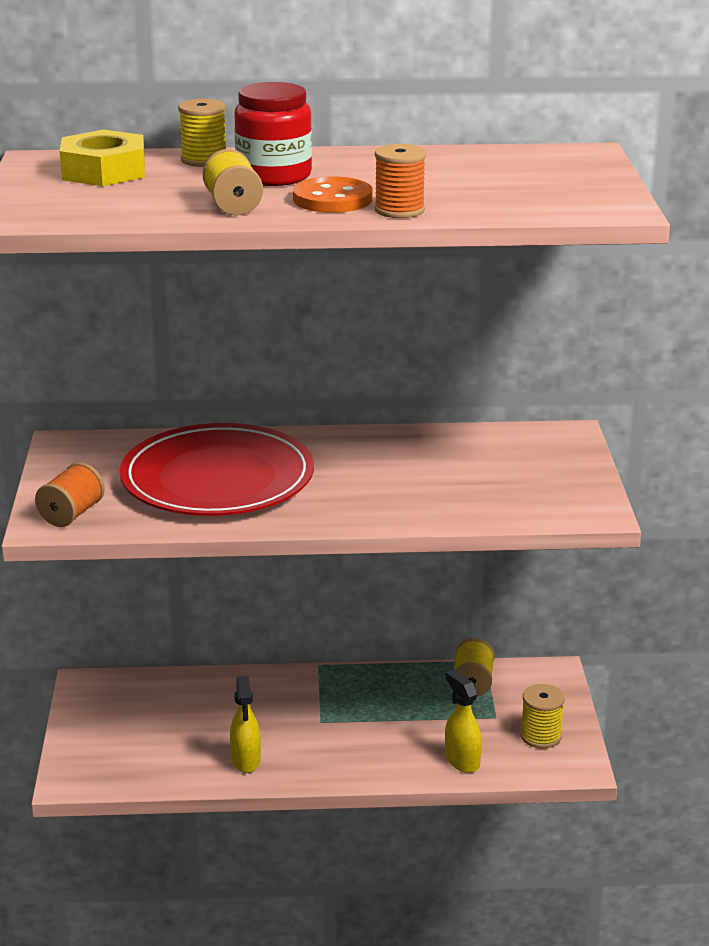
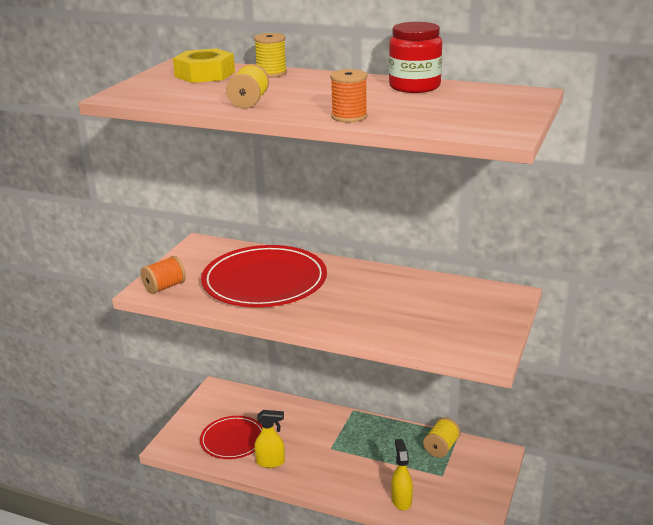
camera: 25 degrees right, 0 degrees up
(167, 746) = (233, 440): none -> red plate
(246, 761) = (270, 462): yellow spray bottle -> yellow spray bottle turned 105 degrees counterclockwise
(274, 176) = (299, 87): red jar -> red jar (414, 86)
(332, 199) = (315, 105): orange button -> none
(541, 736) = (464, 497): yellow spool -> none

